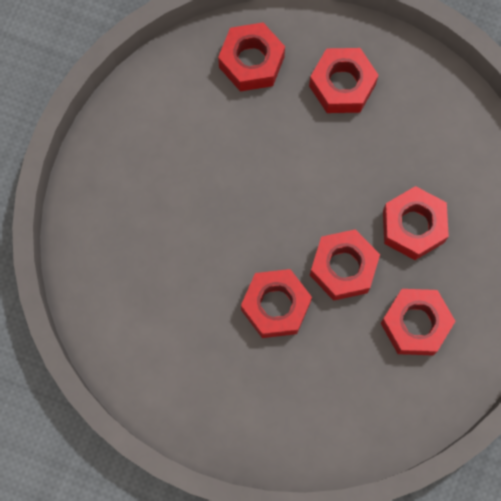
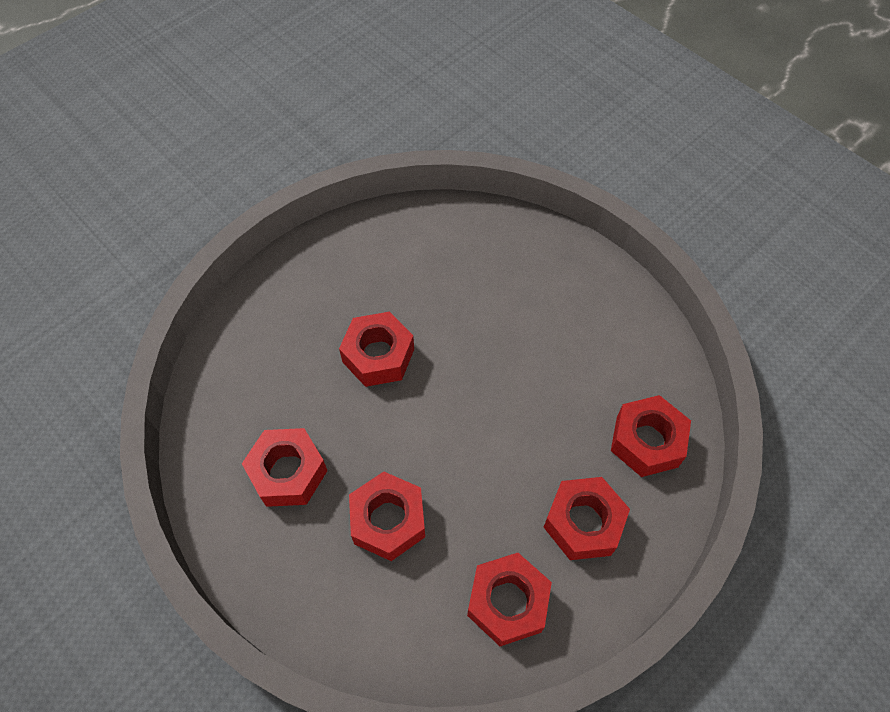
camera: 115 degrees right, 15 degrees down
(343, 268) = (382, 431): red nut -> red nut (507, 602)

